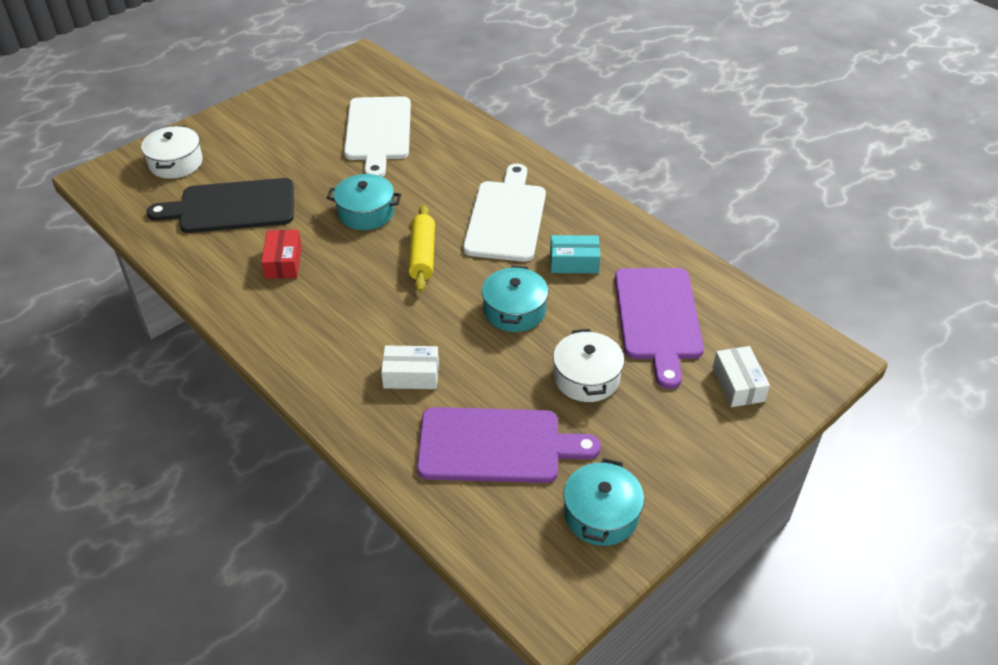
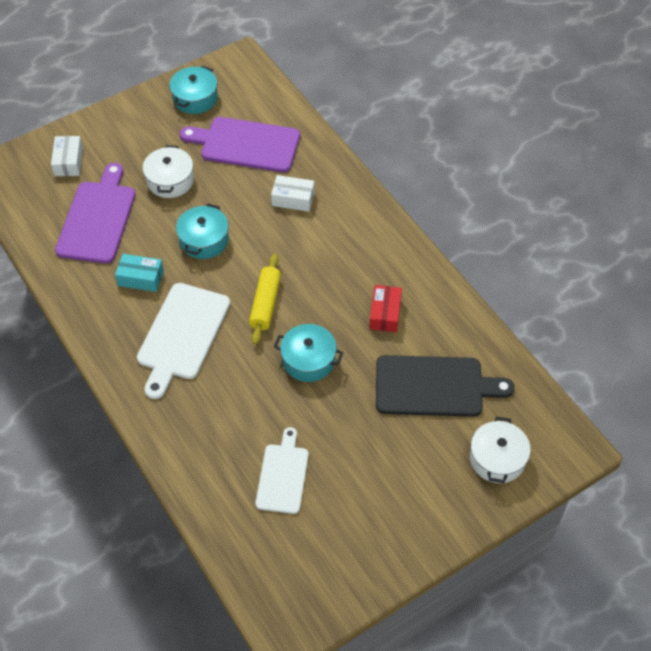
camera: 170 degrees left, 10 degrees up
(378, 132) = (283, 475): white cutting board -> white cutting board, size x0.64

